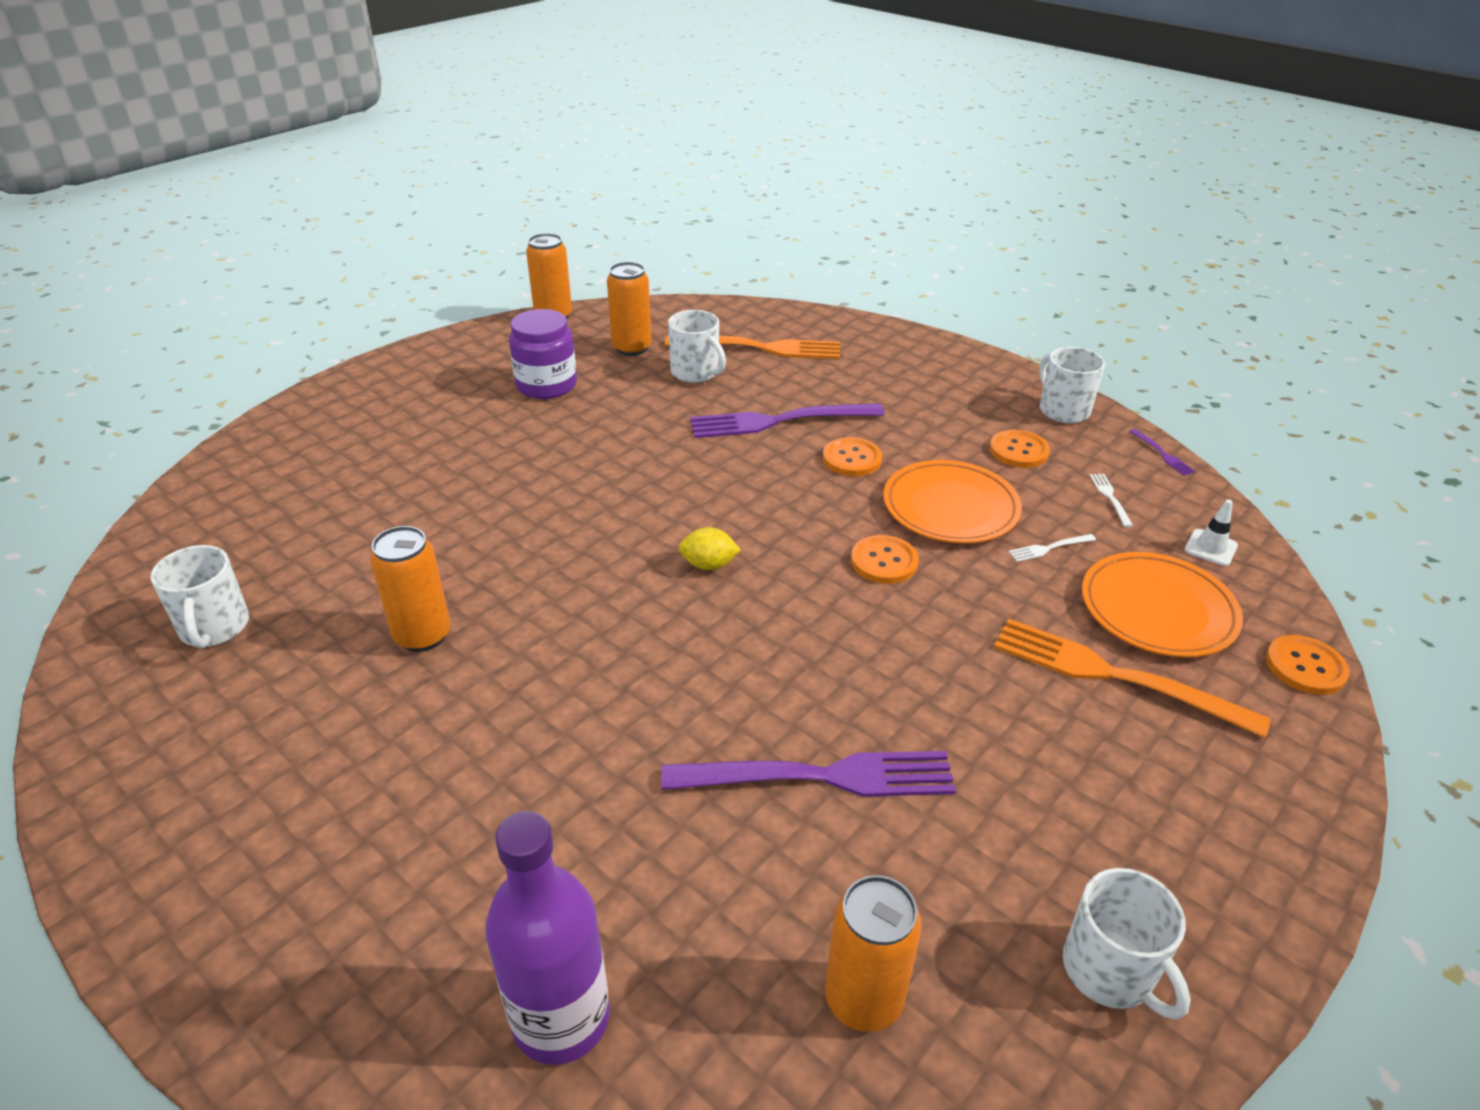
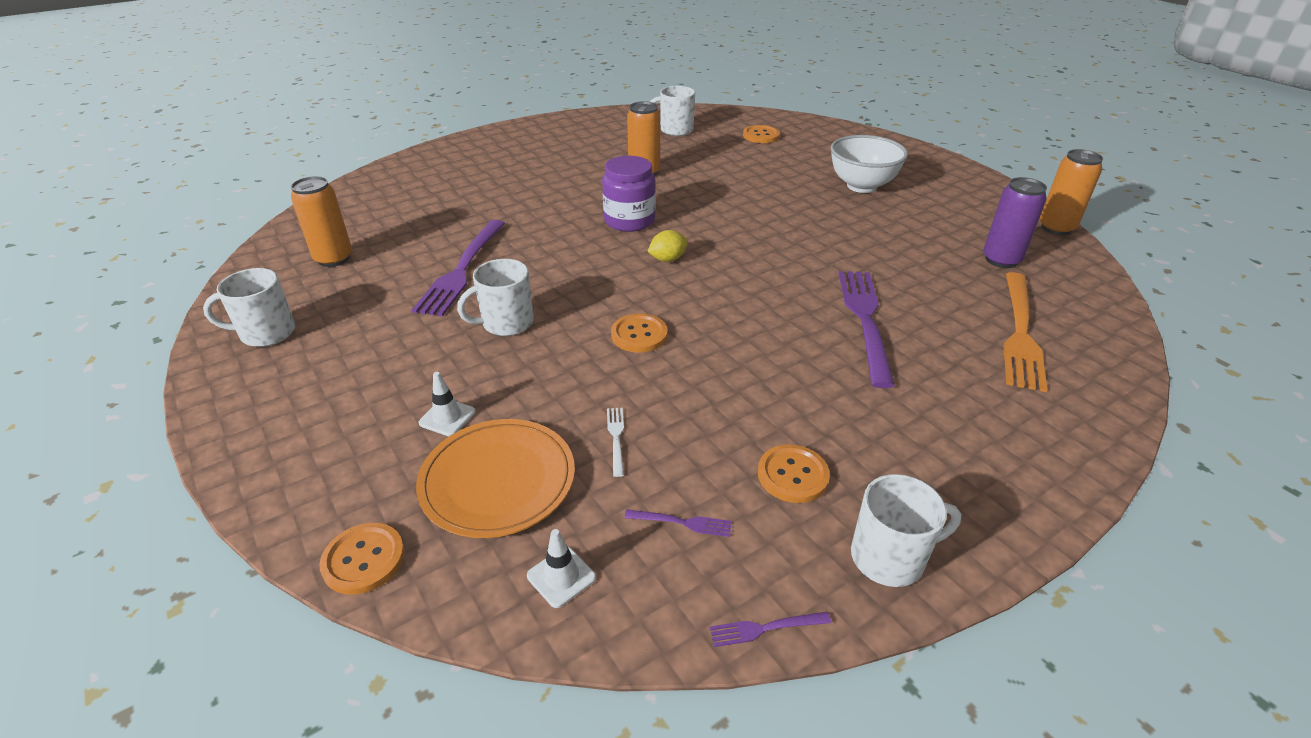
camera: 105 degrees right, 0 degrees up
(461, 426) = (861, 186): none -> white bowl
(546, 385) = (924, 218): purple jar -> purple jar (629, 221)
(561, 1019) = (399, 194): purple bottle -> none
(631, 348) = (1001, 260): orange can -> purple can
(696, 372) = (957, 287): white mug -> white mug (506, 323)
(709, 565) = (667, 259): yellow lemon -> yellow lemon turned 45 degrees clockwise
(852, 459) = (793, 349): orange button -> orange button (761, 135)
(950, 507) = (700, 391): orange plate -> none
(1110, 497) = (683, 522): white fork -> purple fork
(1112, 675) = (447, 417): orange fork -> white traffic cone

